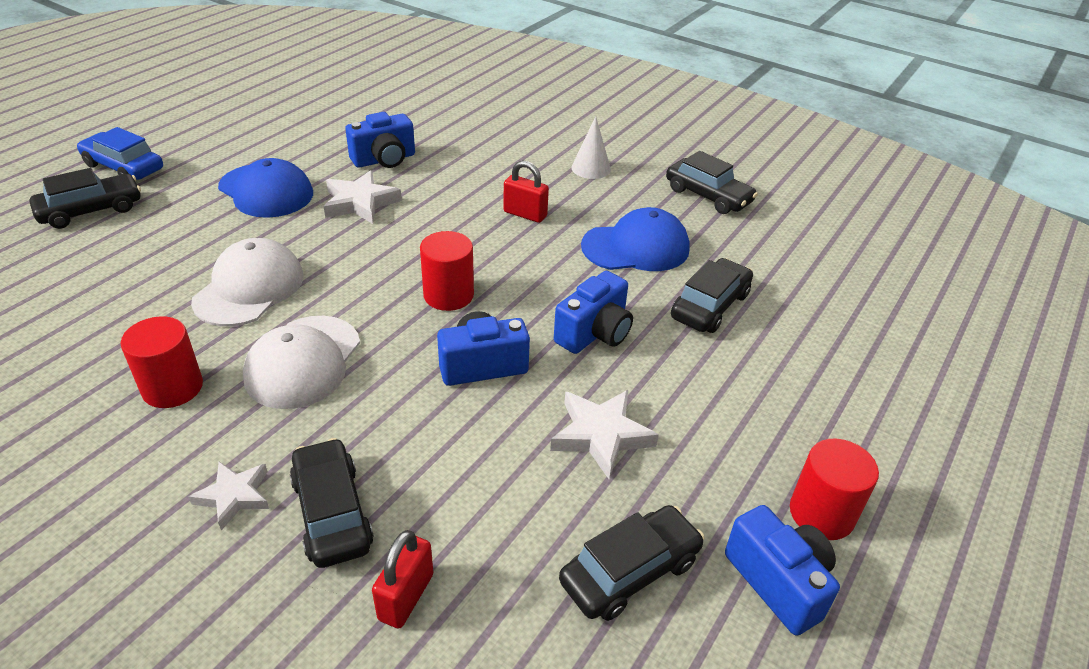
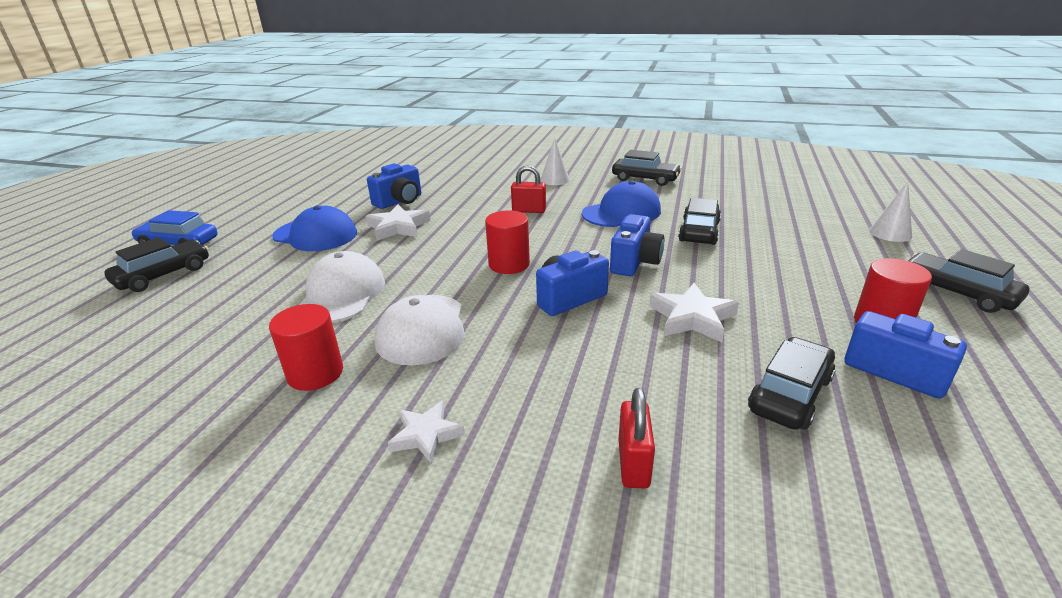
camera: 15 degrees left, 10 degrees down
(332, 512) = (523, 422): black car -> black car (957, 292)
(965, 378) = (890, 233): none -> white cone

